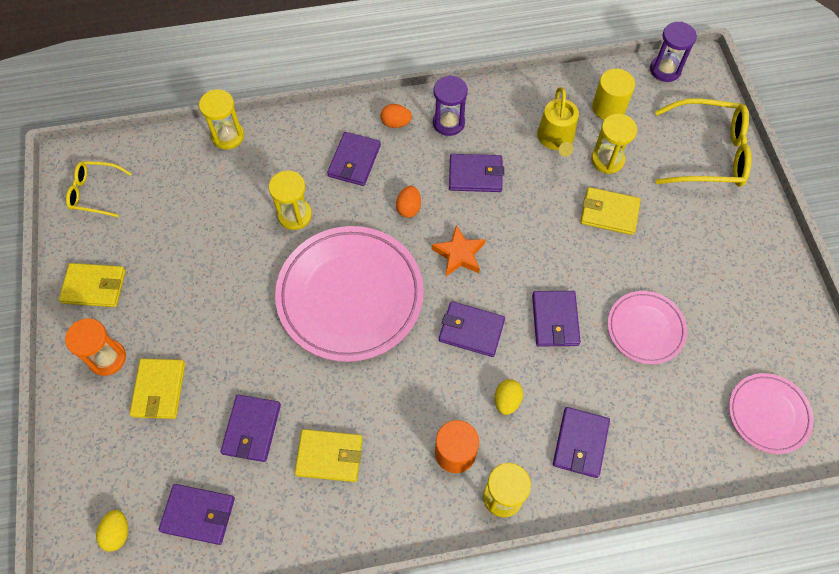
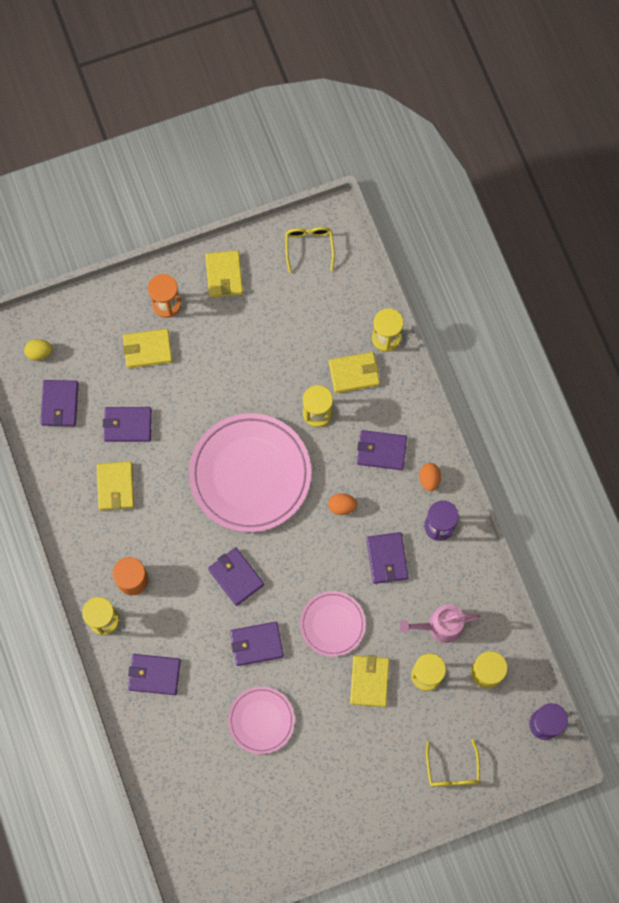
camera: 80 degrees right, 10 degrees up
(259, 172) = (354, 373): none -> yellow wallet
(459, 254) = (304, 556): orange star -> none
(471, 330) = (236, 577): purple wallet -> purple wallet turned 45 degrees counterclockwise
(507, 401) = (180, 613): yellow egg -> none
(556, 139) = (440, 626): yellow watering can -> pink watering can
(709, 153) = (452, 770): yellow glasses -> yellow glasses, size x0.57
(768, 414) = (201, 825): pink plate -> pink plate (332, 624)

